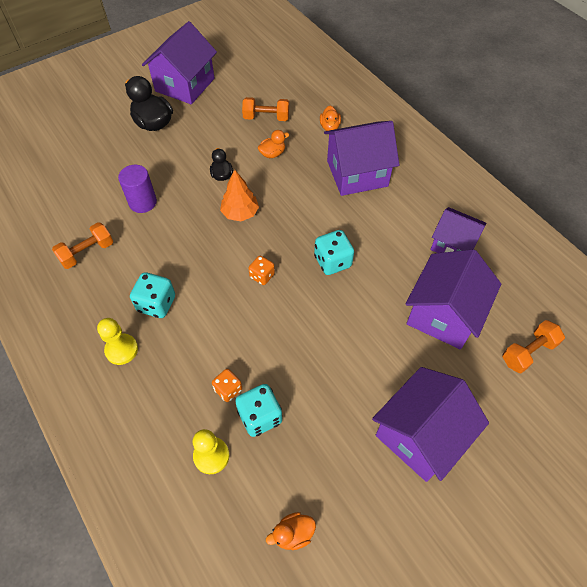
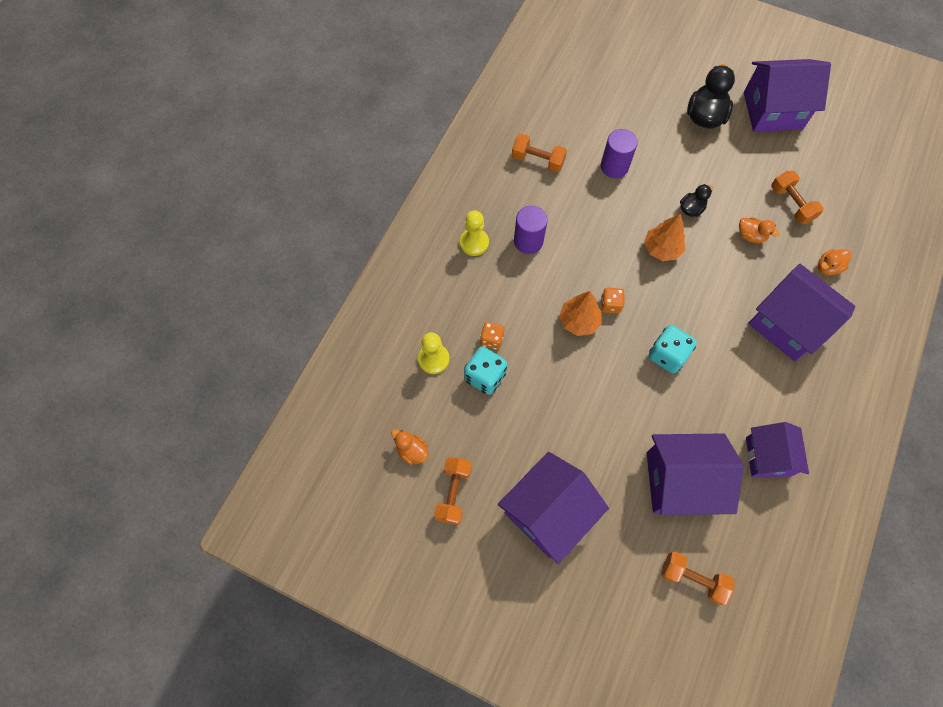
camera: 60 degrees right, 10 degrees up
(156, 304) = (528, 241): turquoise dice -> purple cylinder
(260, 308) = (579, 321): none -> orange tree
(358, 515) = (453, 493): none -> orange dumbbell
(420, 435) = (548, 512): purple house -> purple house turned 60 degrees counterclockwise

